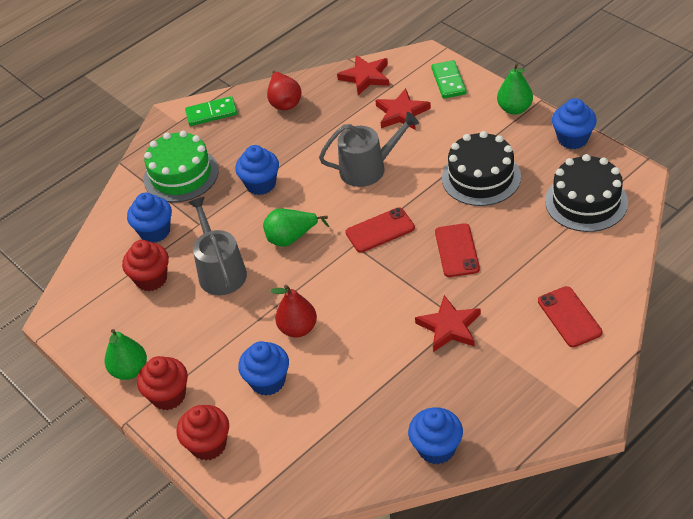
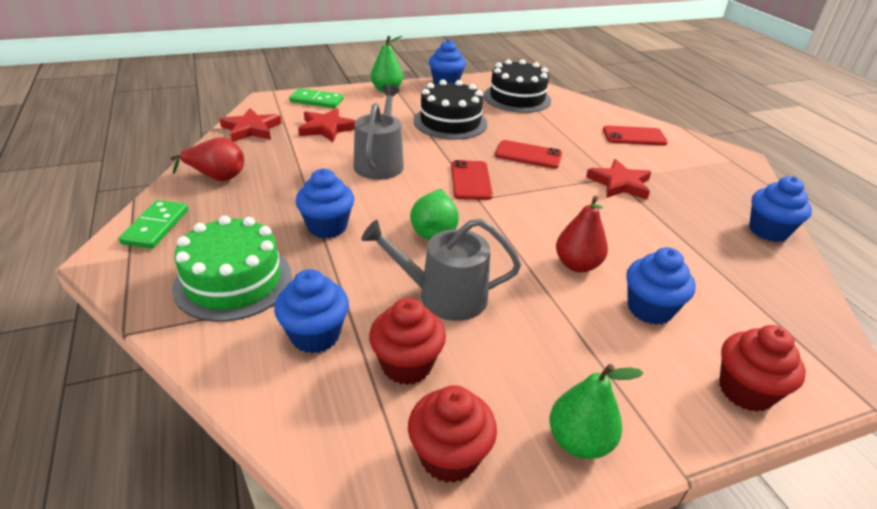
camera: 75 degrees left, 10 degrees down
(168, 396) = (646, 408): red cupcake -> red cupcake (449, 456)

